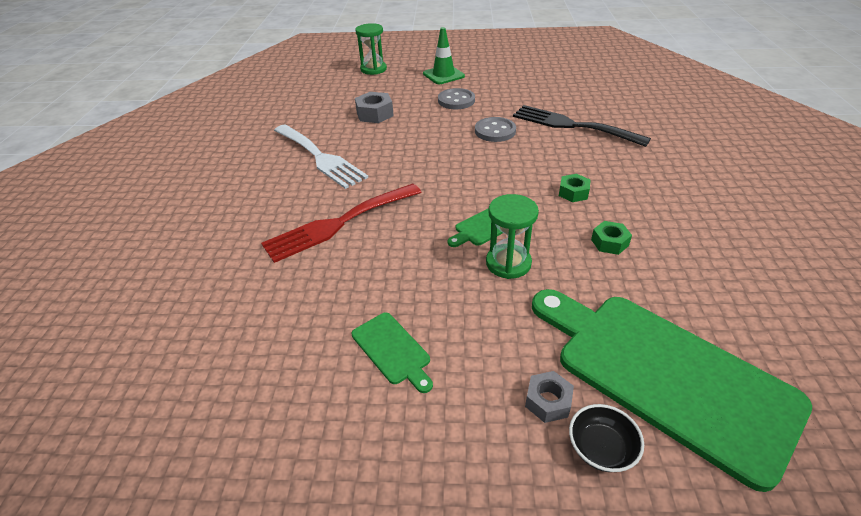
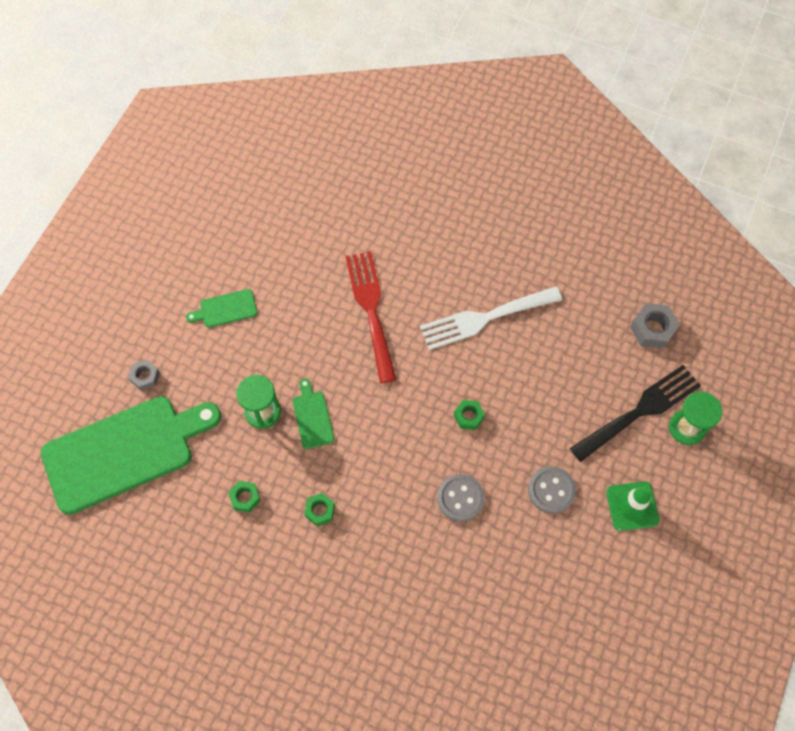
camera: 110 degrees right, 25 degrees up
(375, 114) = (555, 392): grey nut -> grey nut (652, 329)
(422, 143) = (468, 416): none -> green nut
(572, 125) = (435, 585): black fork -> black fork (640, 411)
(601, 448) = (106, 388): black bowl -> none

